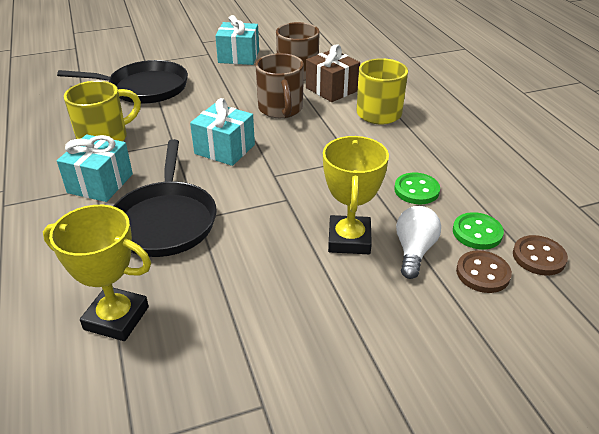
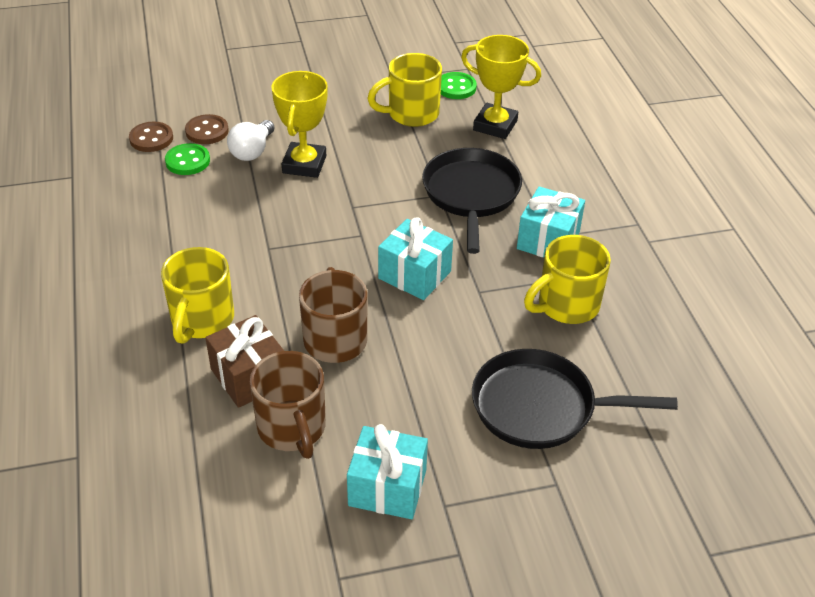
camera: 175 degrees left, 5 degrees up
(231, 327) = (411, 114): none -> yellow mug
(416, 190) = (217, 205): green button -> green button (456, 87)

